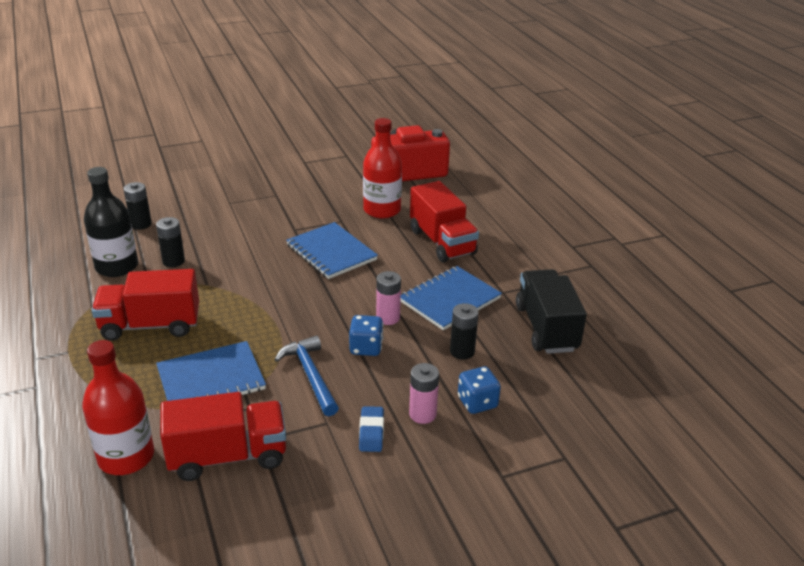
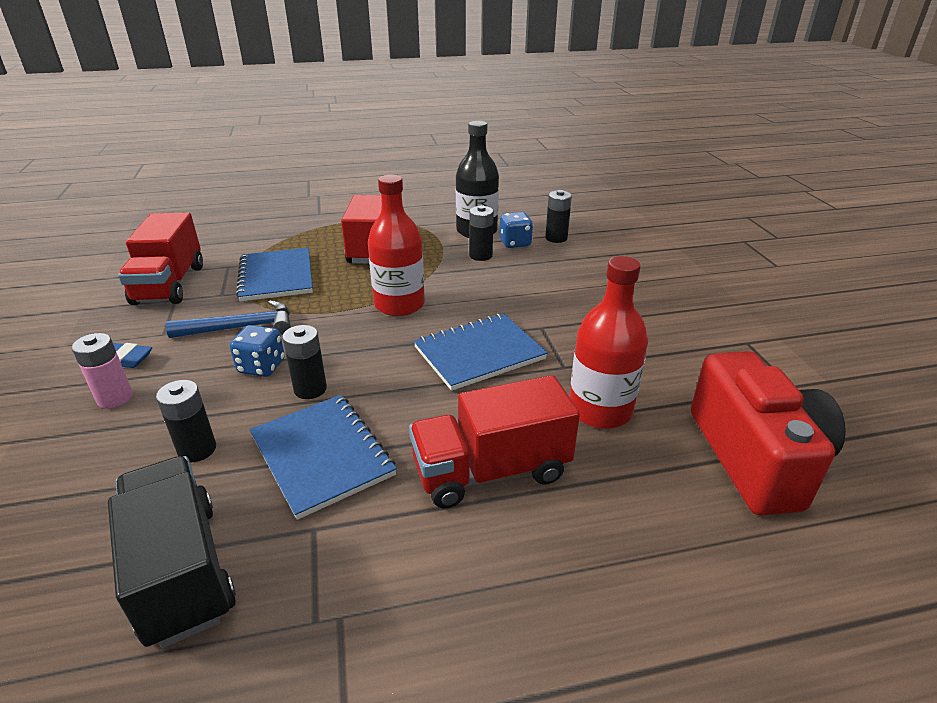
camera: 100 degrees right, 0 degrees up
(126, 457) = (210, 246): red bottle -> red bottle (399, 305)
(388, 318) = (310, 389): pink battery -> black battery
(477, 402) = (91, 448): blue dice -> blue dice (515, 243)
(546, 328) = (181, 570): black truck -> black truck turned 120 degrees counterclockwise

